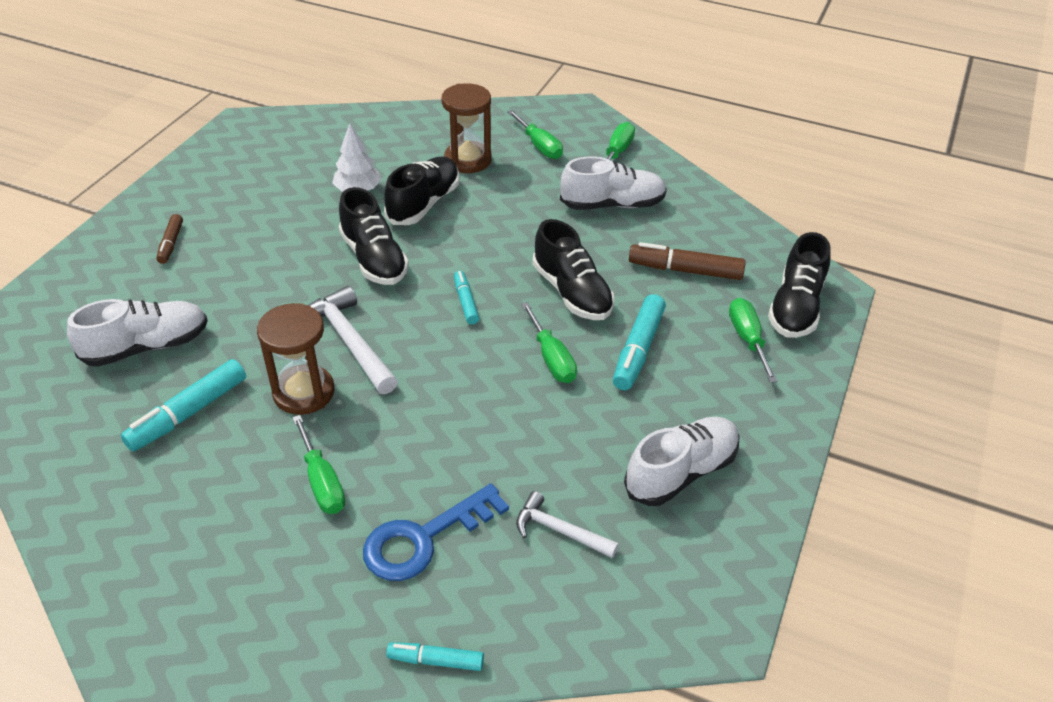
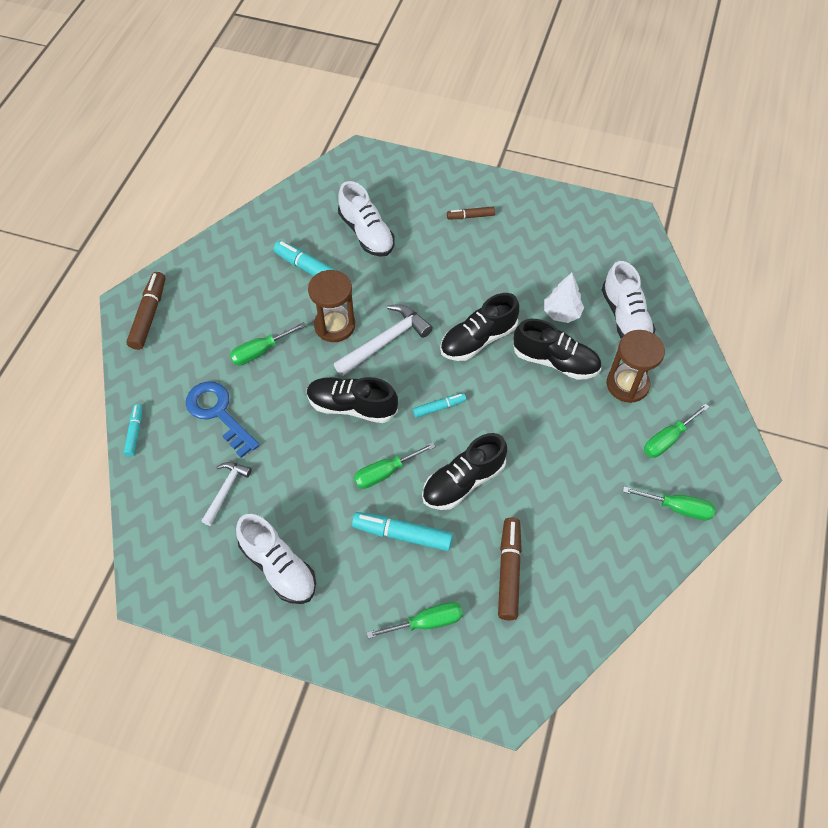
camera: 85 degrees right, 15 degrees up
(188, 645) = (149, 315): none -> brown marker
(612, 204) = (591, 507): white shoe -> white shoe (625, 318)
(795, 307) = (475, 667): black shoe -> black shoe (352, 406)

